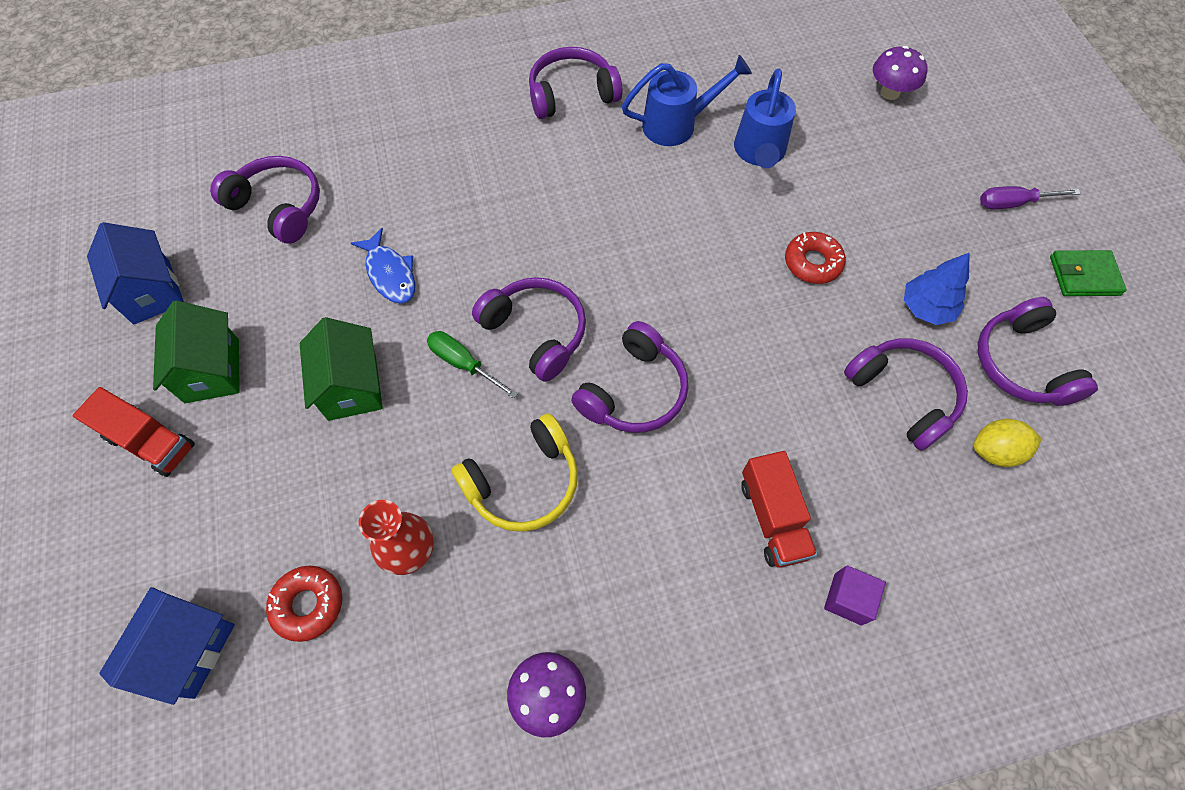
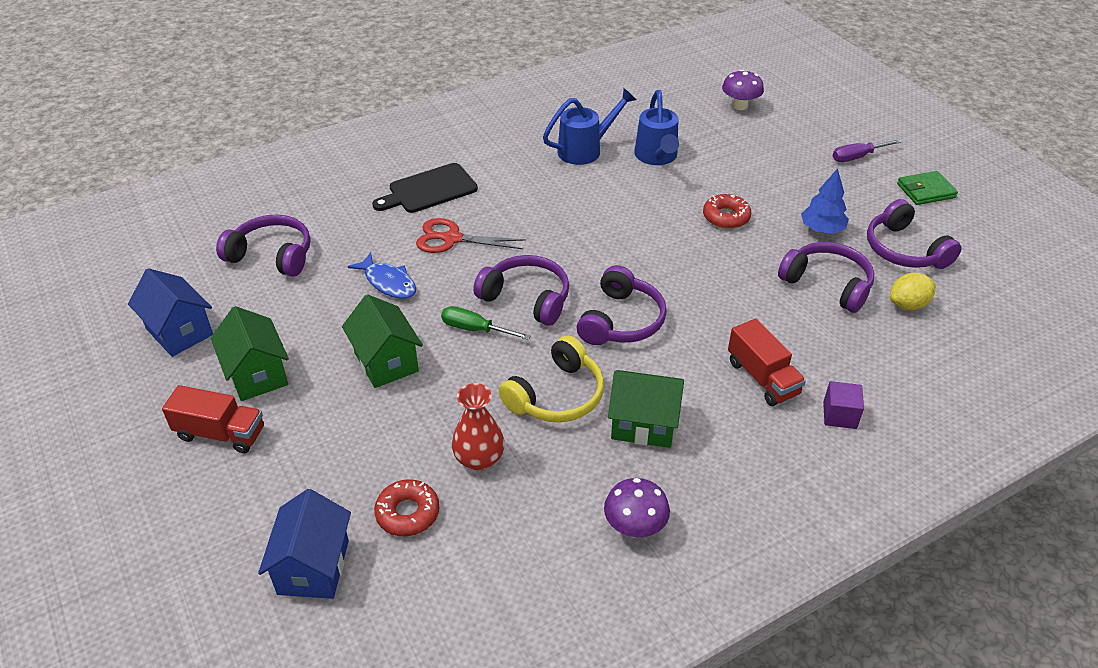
camera: 15 degrees left, 20 degrees down
(478, 148) = (429, 190): none -> black cutting board
(480, 226) = (452, 239): none -> red scissors
(572, 94) = (493, 144): purple headphones -> none
(608, 550) = (643, 424): none -> green house

